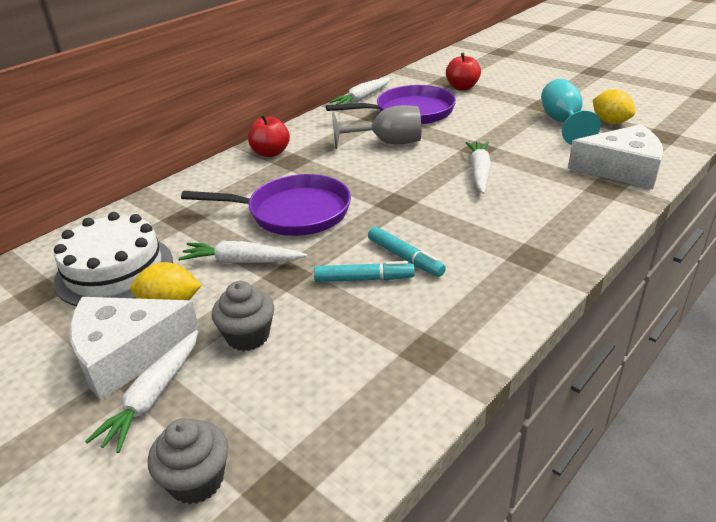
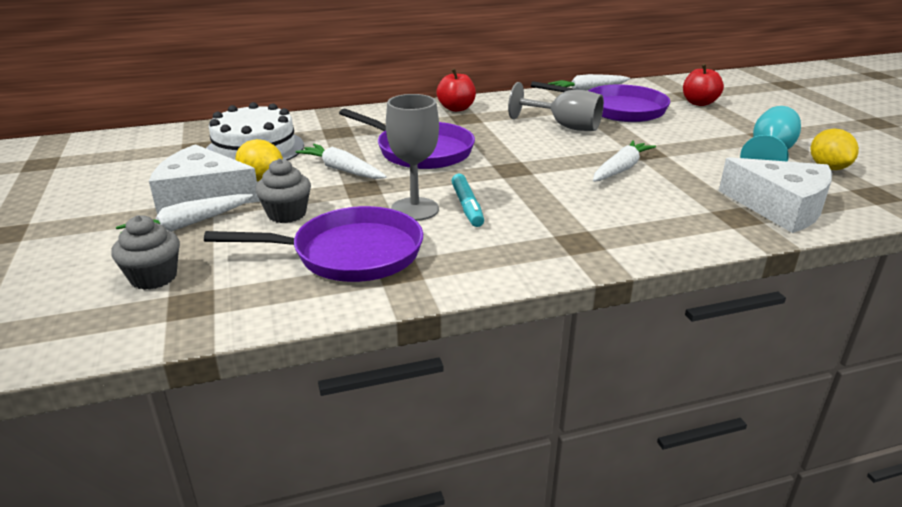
camera: 30 degrees right, 5 degrees down
(364, 279) = (415, 209): turquoise marker -> grey goblet
(364, 354) = (350, 254): none -> purple pan

